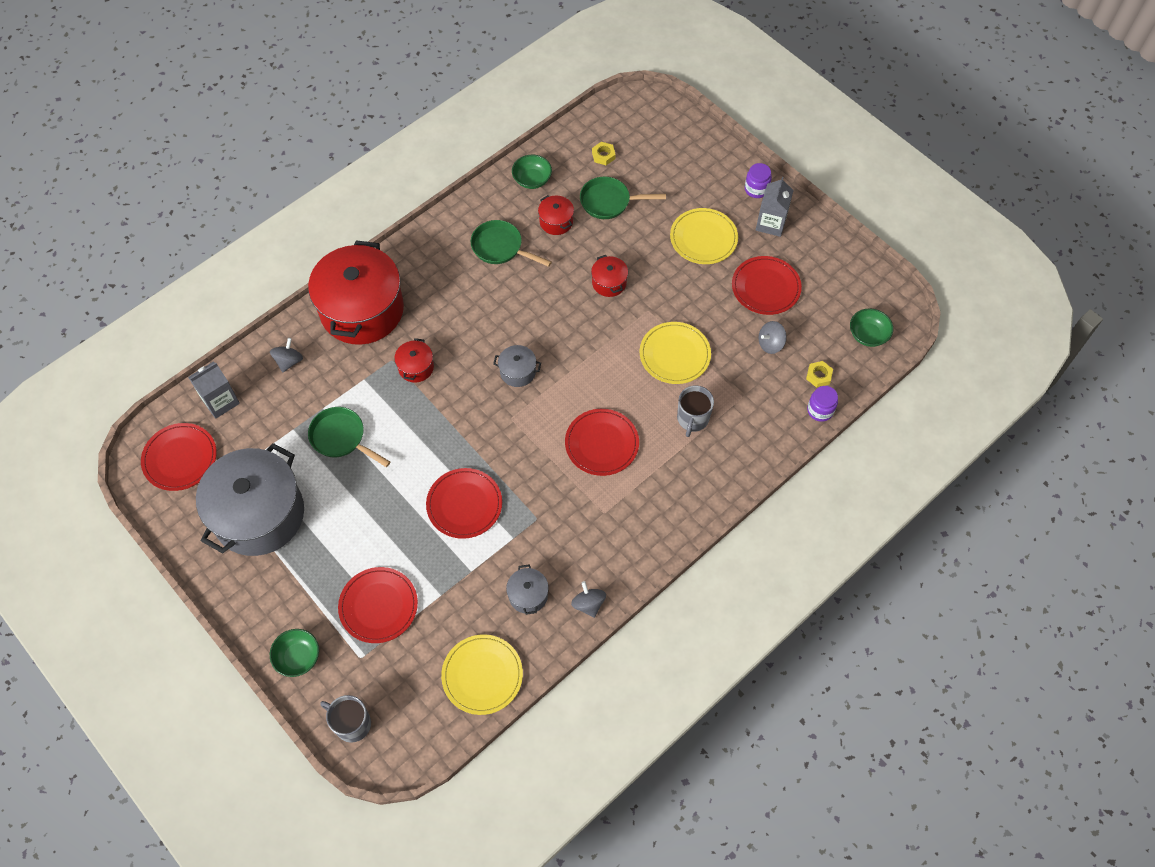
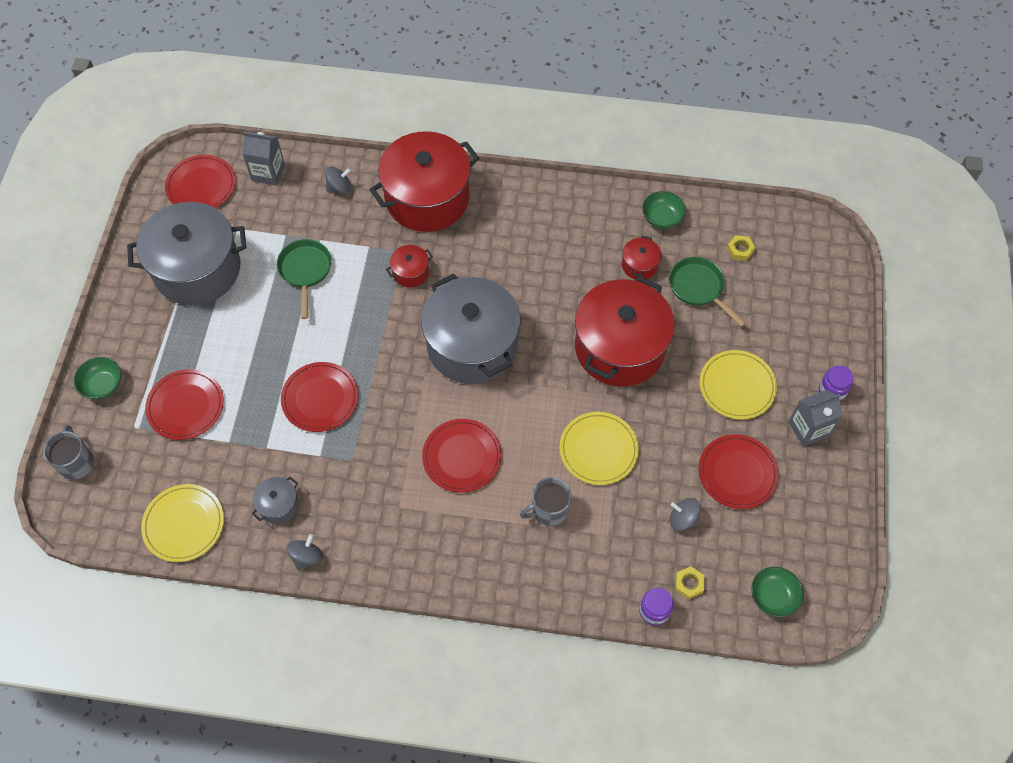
camera: 50 degrees right, 0 degrees up
(500, 247) = (575, 245): green pan -> none
(518, 372) = (472, 345): grey pot -> grey pot, size x2.40
(609, 283) = (619, 348): red pot -> red pot, size x2.40

